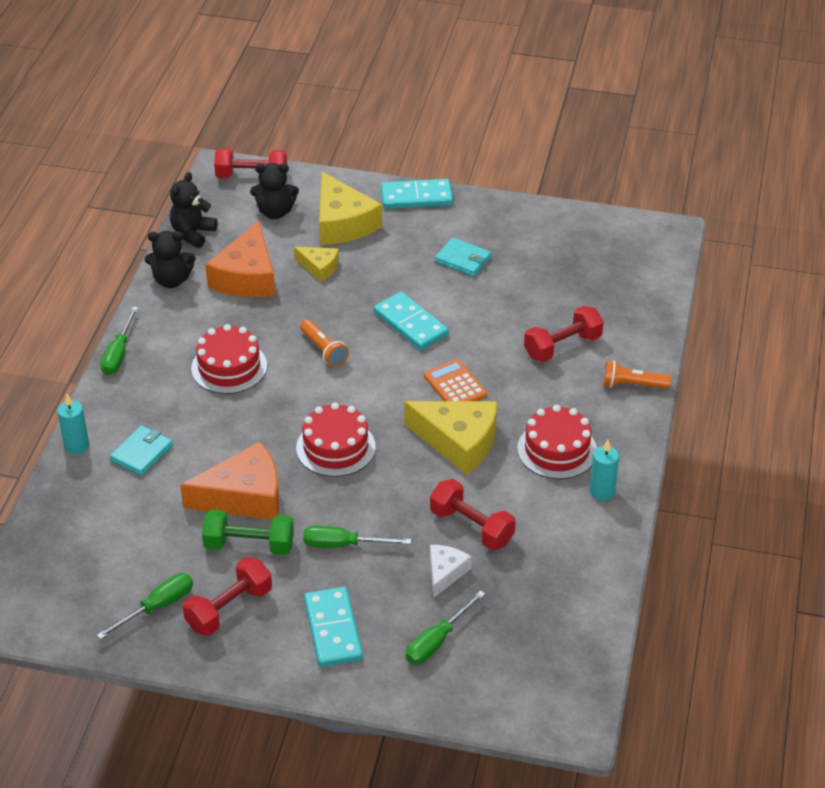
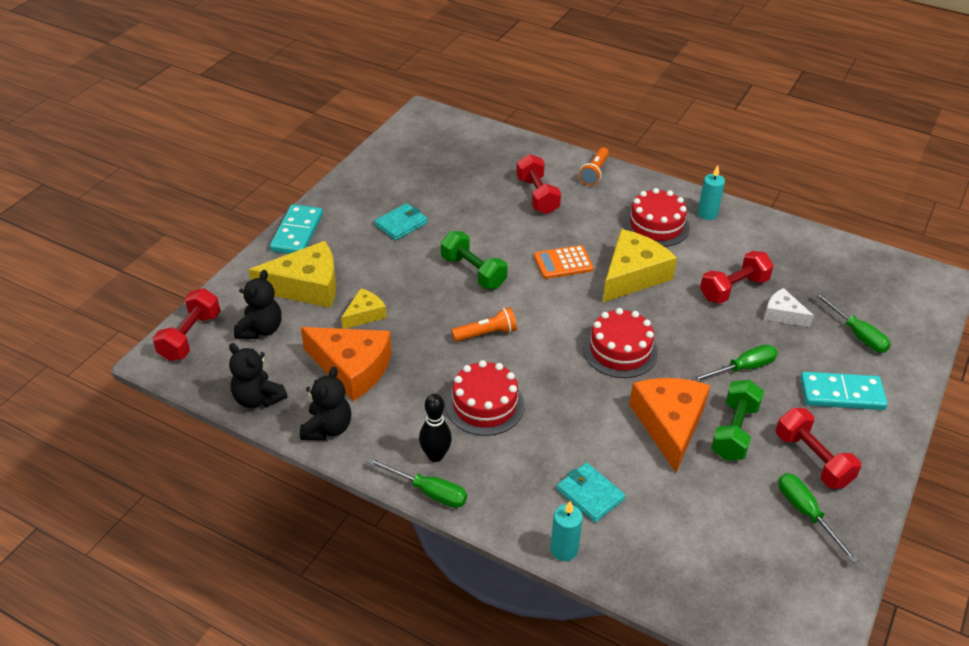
camera: 75 degrees left, 0 degrees up
(159, 349) = (435, 455): none -> black bowling pin
(343, 545) = (742, 368): green screwdriver -> green screwdriver turned 135 degrees counterclockwise
(411, 324) = (473, 272): turquoise domino -> green dumbbell

